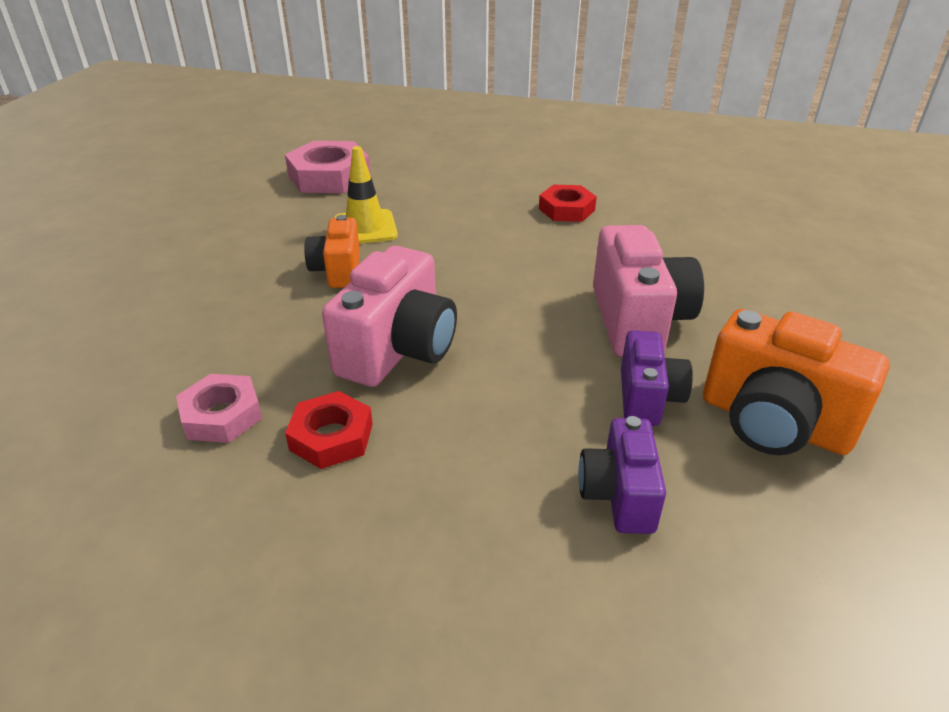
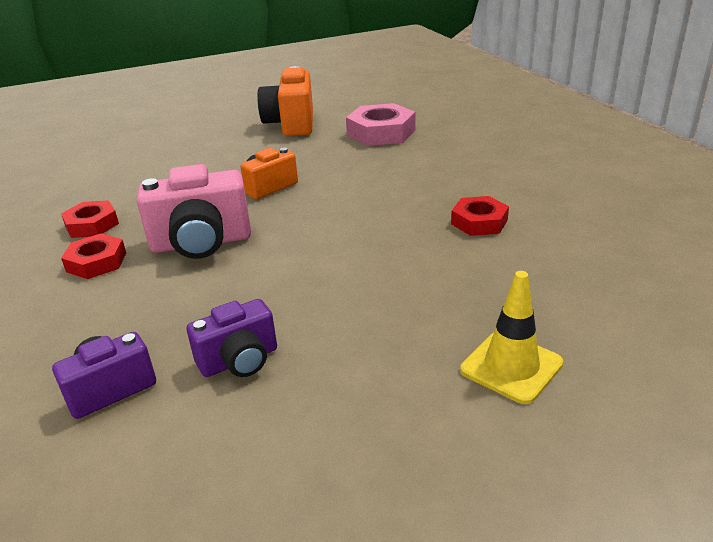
camera: 55 degrees right, 5 degrees down
(222, 415) = (92, 225): pink nut -> red nut
(365, 228) = (332, 171): yellow traffic cone -> yellow traffic cone (511, 366)
(638, 320) = (346, 317): pink camera -> none
(773, 423) = (264, 440): orange camera -> orange camera (291, 124)

